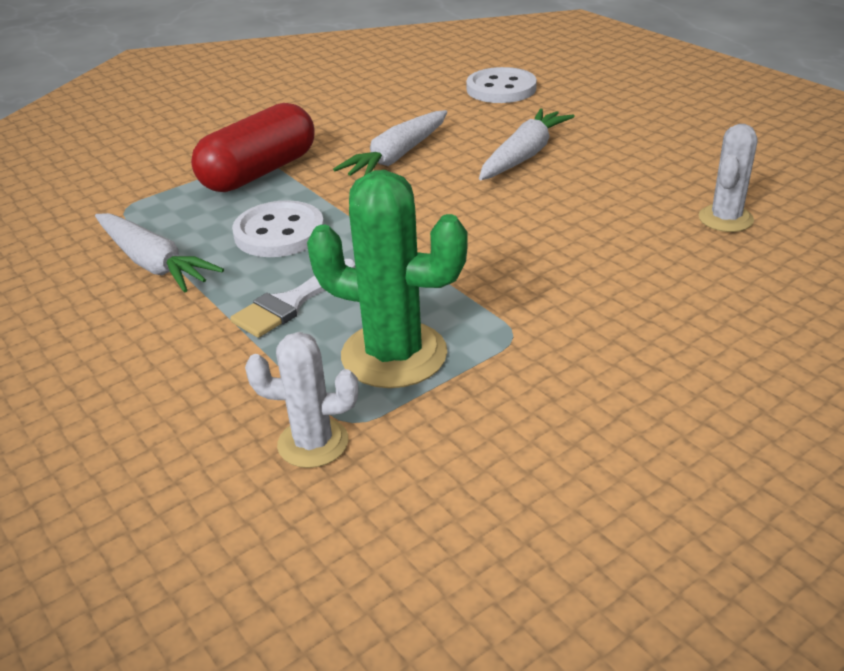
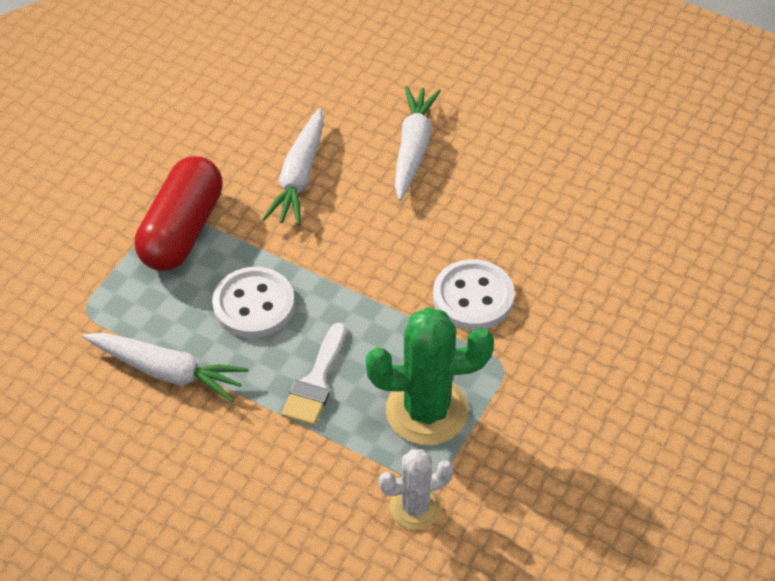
camera: 25 degrees left, 15 degrees up
(501, 89) = (344, 49): white button -> white button (473, 297)
(725, 219) = (608, 193): white cactus -> none

